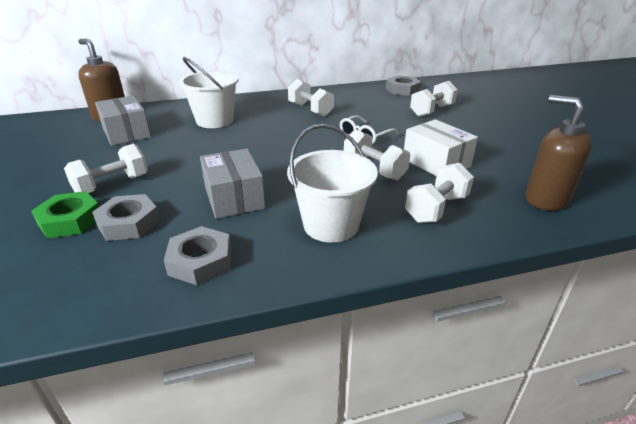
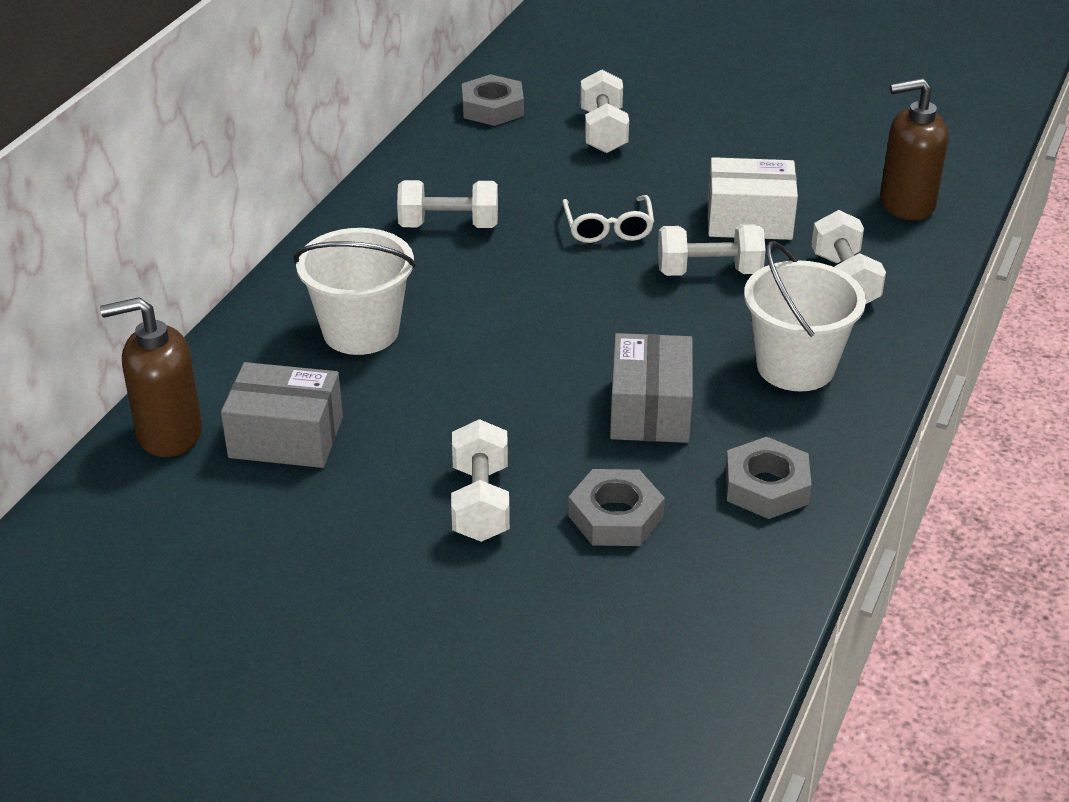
camera: 50 degrees left, 5 degrees up
(70, 220) = (549, 565): green nut -> none
(234, 198) = (650, 410): grey box -> grey box turned 75 degrees clockwise

